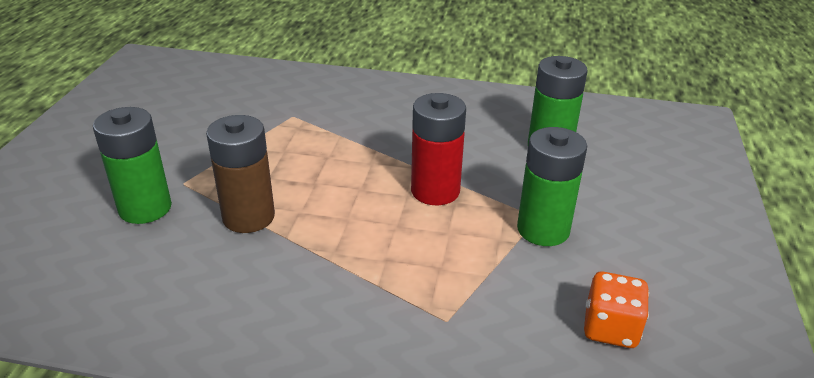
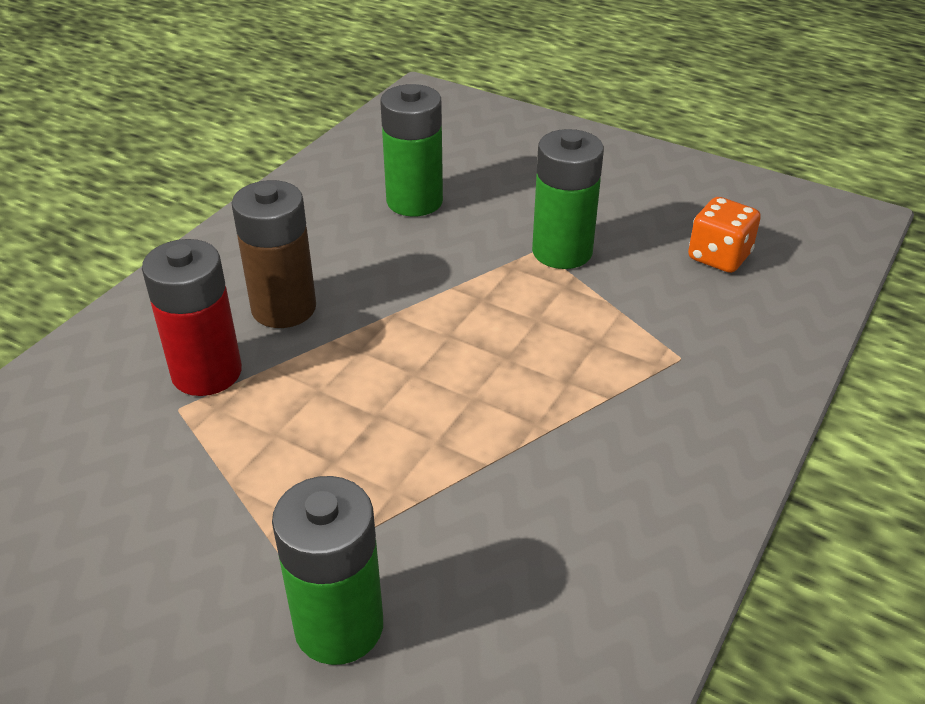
camera: 70 degrees left, 5 degrees up
(248, 217) = (424, 497): brown battery -> brown battery (284, 308)
(435, 191) = (453, 310): red battery -> red battery (206, 372)

